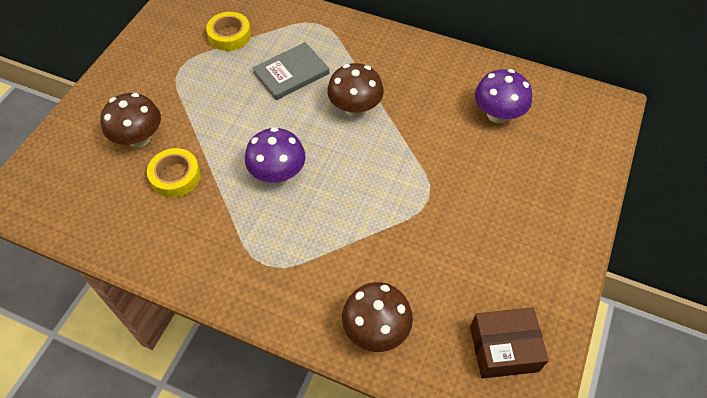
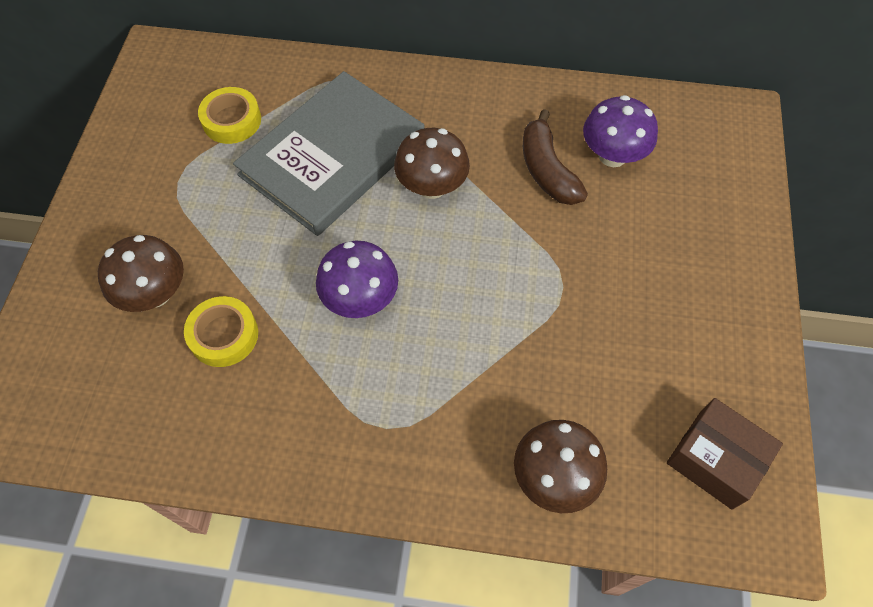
camera: 15 degrees left, 5 degrees up
(291, 73) = (332, 156): grey book -> grey book, size x1.85
(444, 114) = (547, 170): none -> brown banana
(503, 348) = (715, 459): brown box -> brown box turned 60 degrees clockwise

